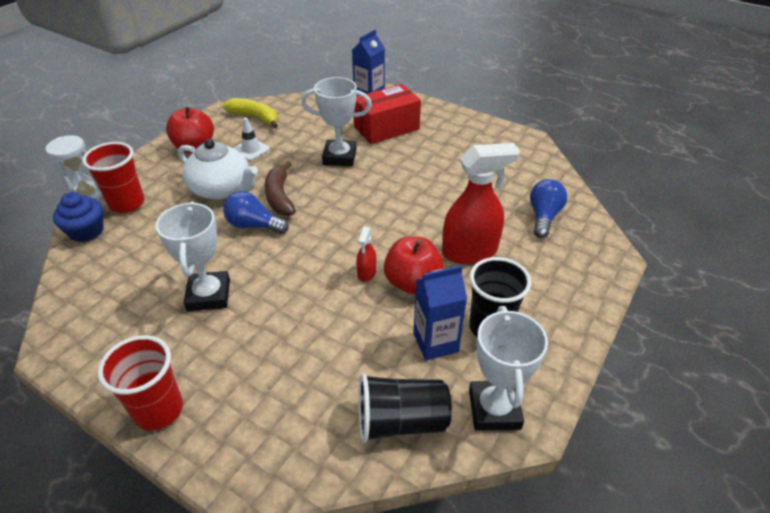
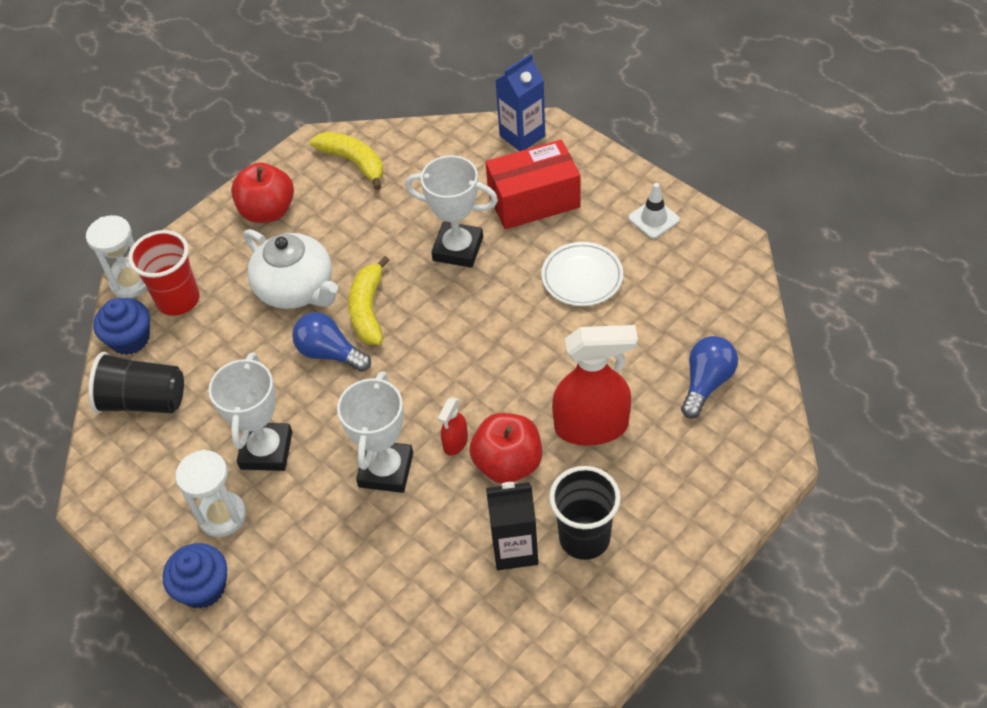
camera: 15 degrees right, 10 degrees up
(159, 410) = (203, 587): red cup -> blue cupcake
(173, 348) = (222, 516): none -> white hourglass
(251, 150) = (341, 223): white traffic cone -> white traffic cone (654, 219)
(280, 196) = (368, 310): brown banana -> yellow banana
(401, 421) = (453, 638): black cup -> black cup (143, 401)
(433, 165) = (582, 277): none -> white plate
(435, 342) = (514, 549): blue carton -> black carton
(494, 409) = (558, 640): white trophy -> white trophy (386, 470)

